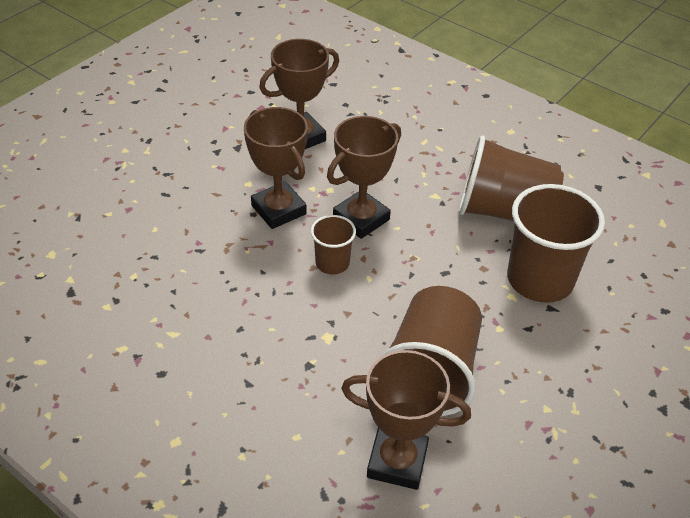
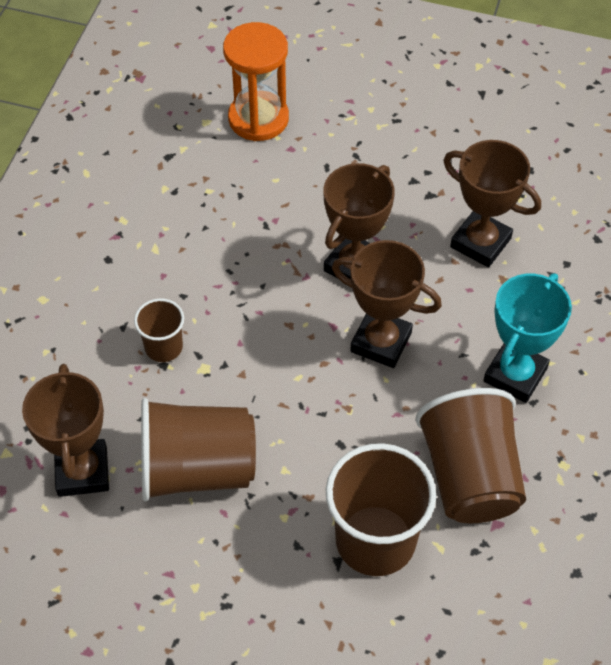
camera: 70 degrees right, 10 degrees up
(78, 218) = (258, 119): none -> orange hourglass
(332, 263) = (302, 338): brown cup -> brown cup (163, 347)
(427, 160) = (515, 375): none -> turquoise trophy

